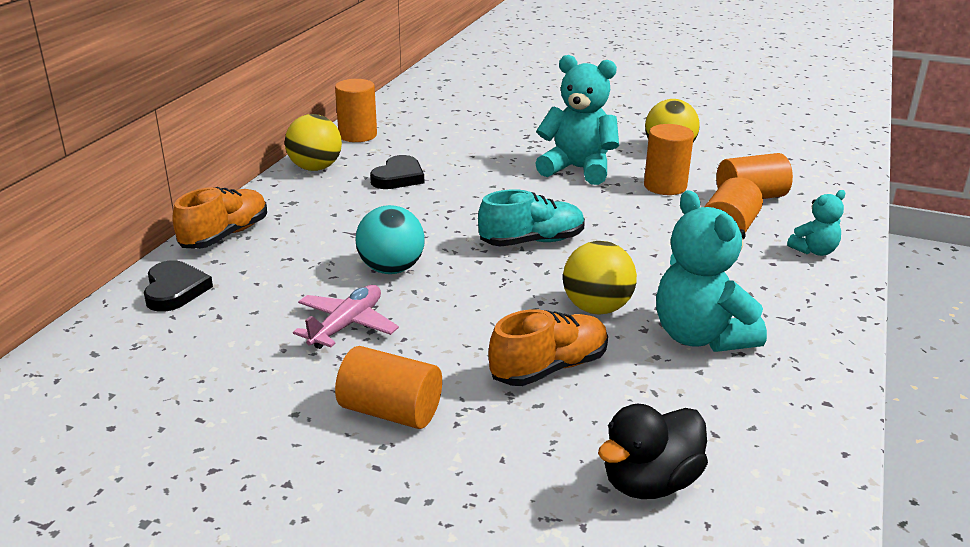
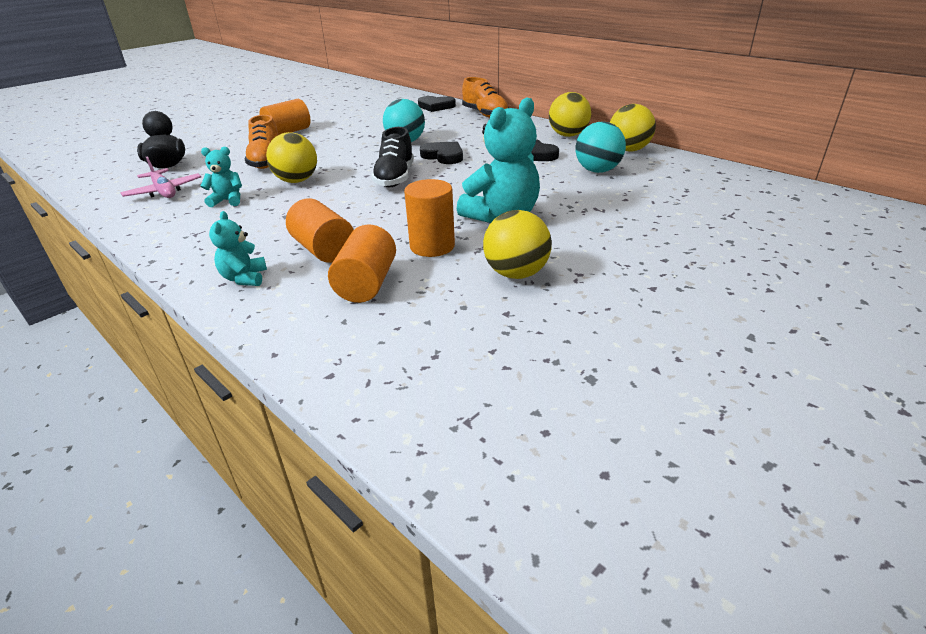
camera: 115 degrees right, 5 degrees up
(347, 325) = (363, 130): pink plane -> pink plane (164, 191)
(357, 135) = (628, 150): orange cylinder -> yellow ball
(432, 143) = (597, 171): none -> turquoise ball
(435, 228) = (443, 156): none -> black heart
(532, 241) = (395, 178): turquoise shoe -> black shoe
(701, 337) = (227, 201): turquoise teddy bear -> turquoise teddy bear, size x0.52

